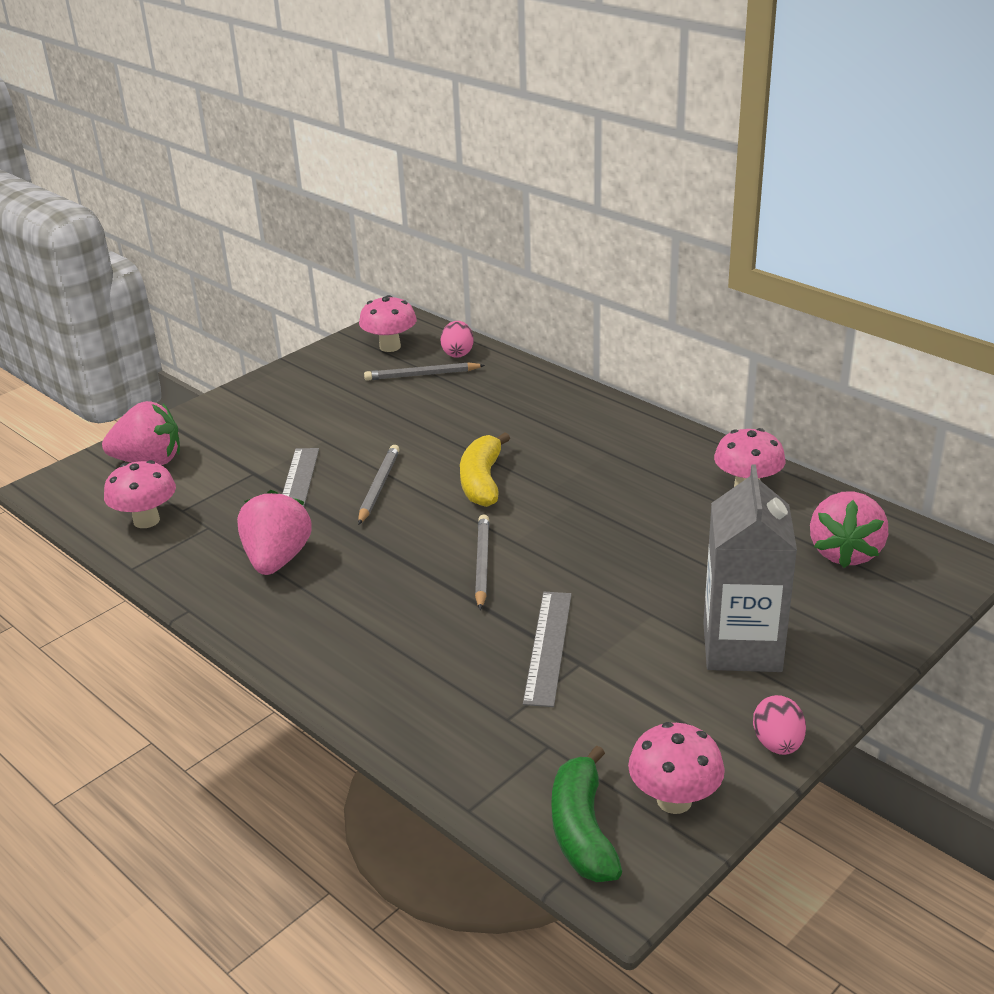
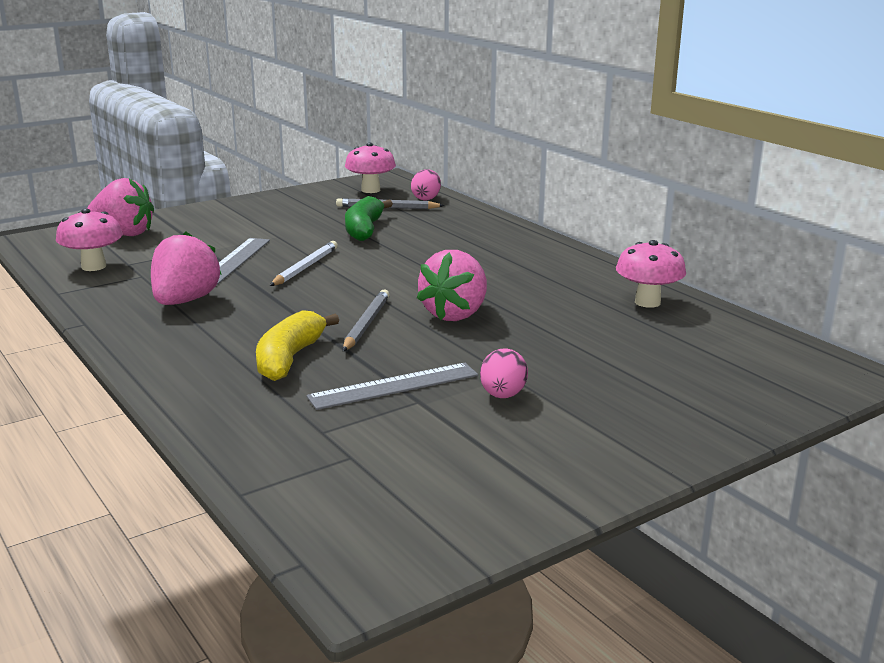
camera: 10 degrees right, 10 degrees down
(378, 487) = (305, 267): grey pencil -> white pencil
(482, 481) = (399, 273): yellow banana -> yellow banana (289, 359)
(547, 647) = (394, 386): grey ruler -> grey ruler turned 45 degrees clockwise
(582, 830) = (346, 527): green banana -> green banana (364, 229)
(674, 800) = (457, 517): pink mushroom -> none
(742, 647) = (589, 409): grey carton -> none
(777, 744) = (592, 487): pink egg -> pink egg (502, 395)
(845, 552) = (727, 355): pink strawberry -> pink strawberry (455, 314)

